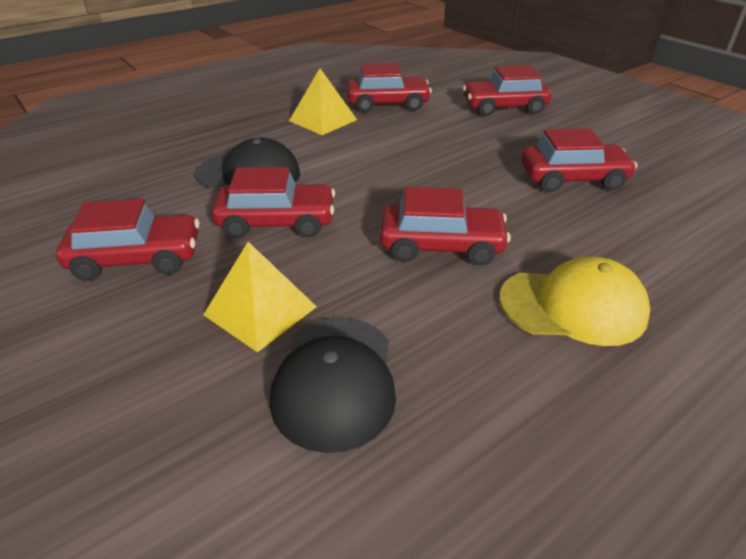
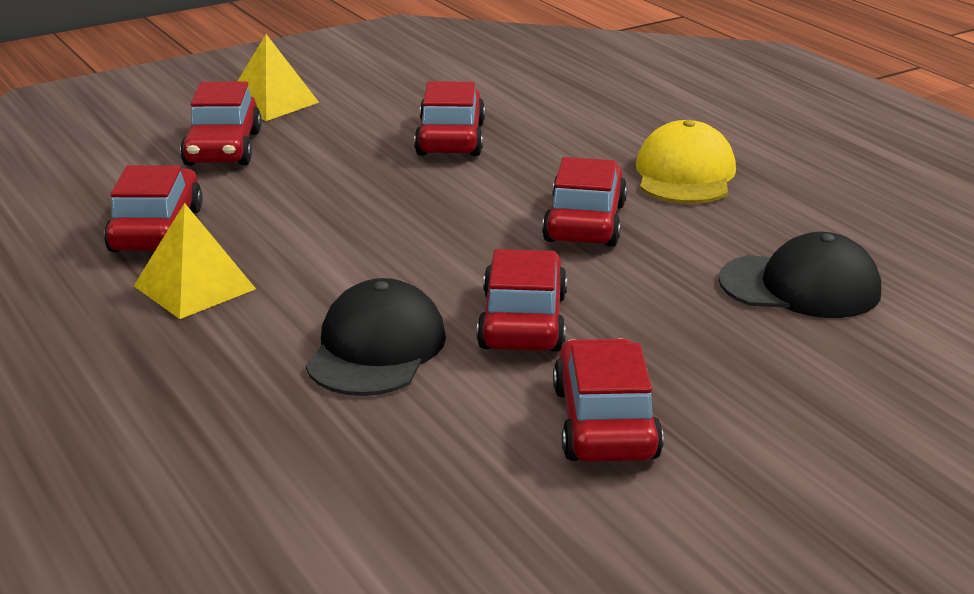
camera: 85 degrees left, 10 degrees down
(260, 310) = (705, 327): yellow pyramid -> yellow pyramid (271, 102)

